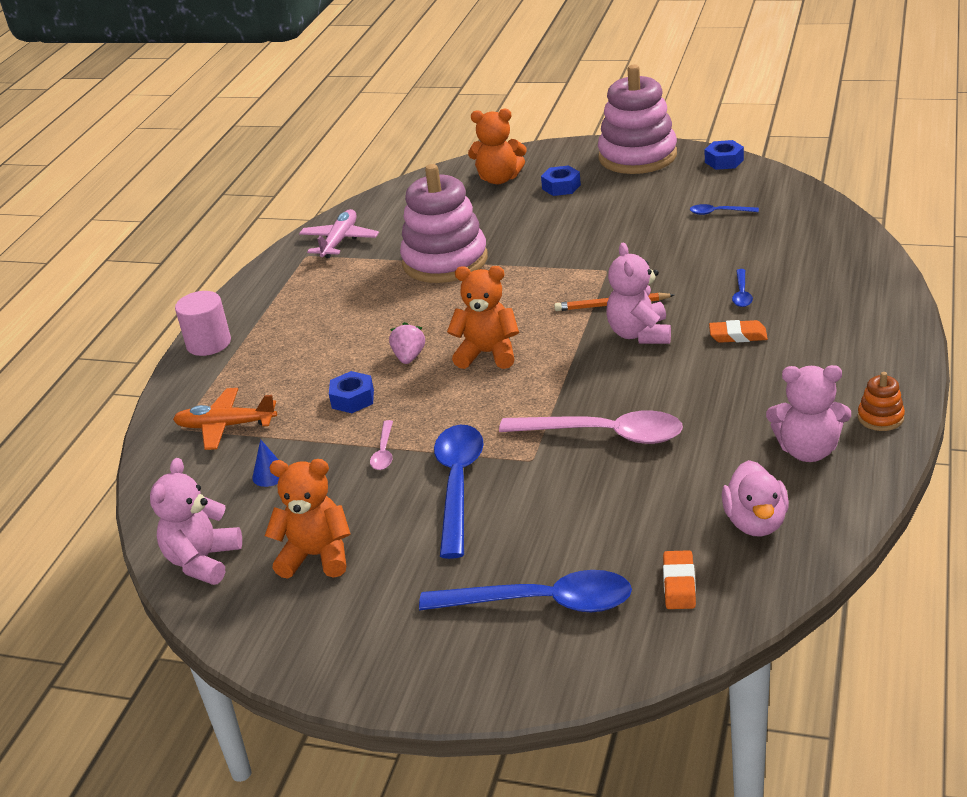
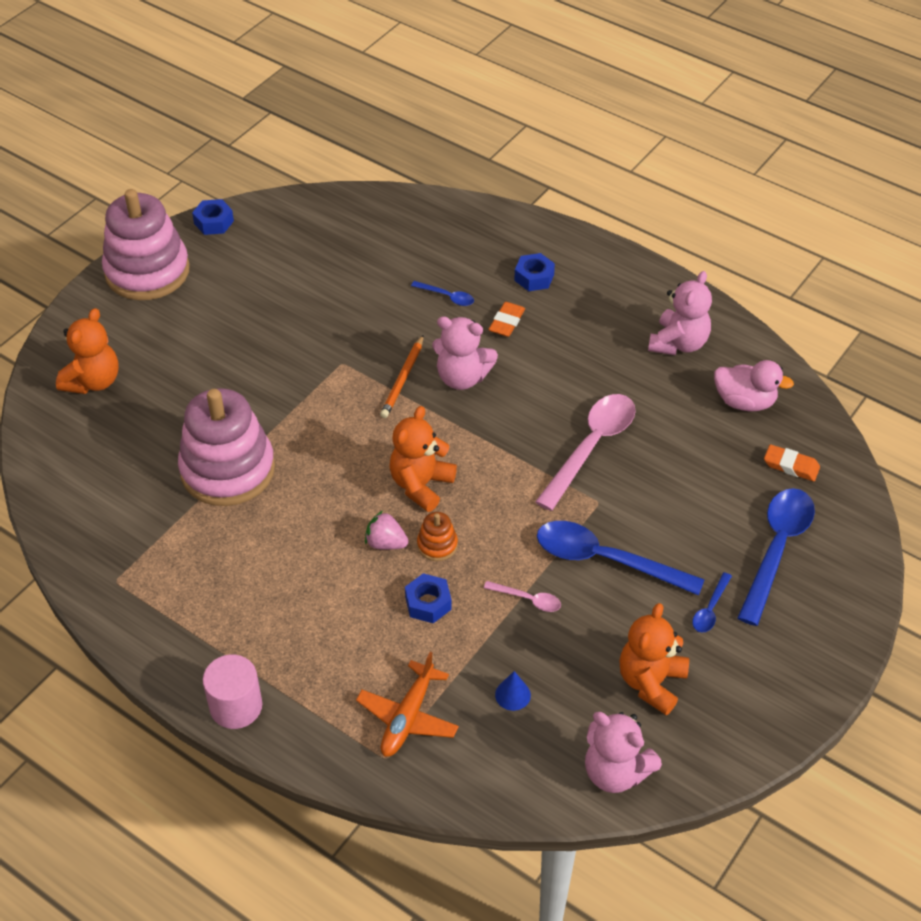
camera: 75 degrees left, 15 degrees up
(339, 241) = (108, 544): pink plane -> none
(561, 187) = (156, 342): blue nut -> blue nut (534, 277)
(719, 212) = (304, 260): blue spoon -> blue spoon (710, 609)
(880, 417) = (662, 292): orange stacking toy -> orange stacking toy (437, 545)

